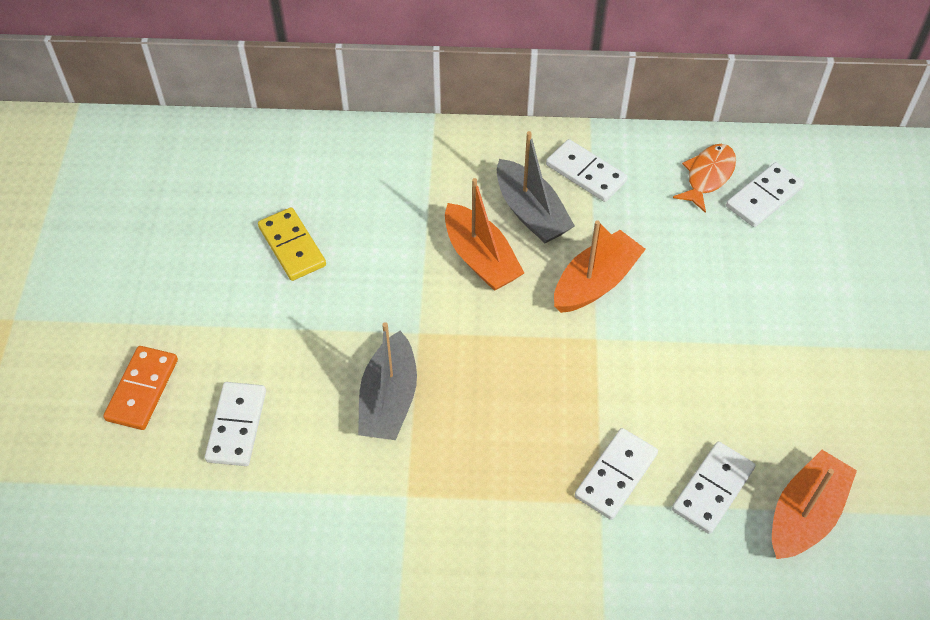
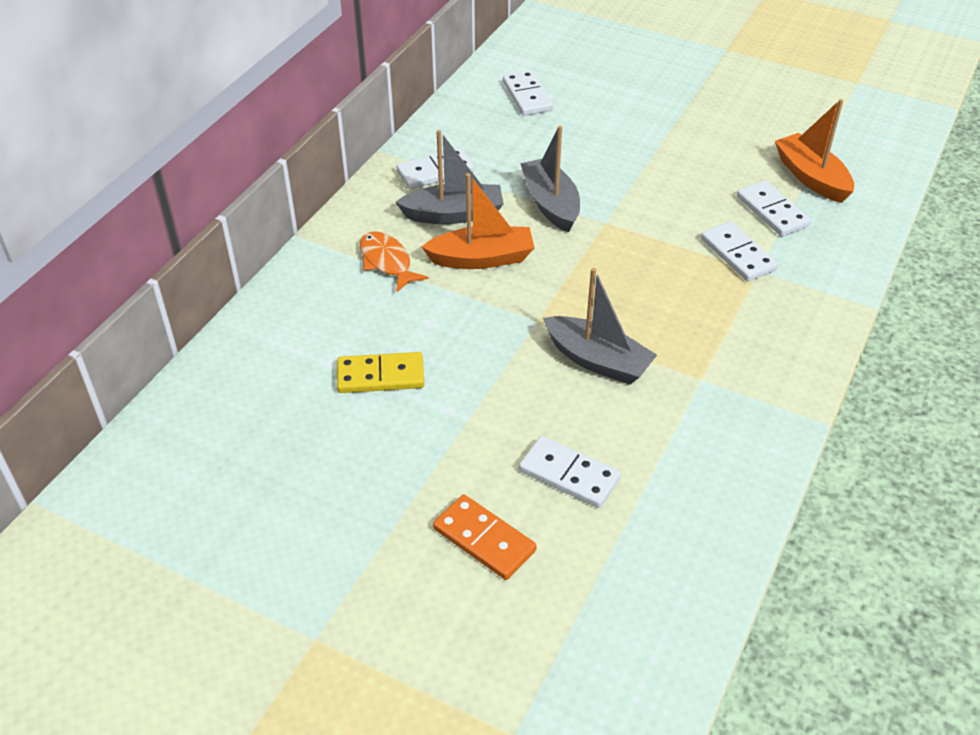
camera: 65 degrees left, 10 degrees down
(595, 282) = (551, 204): orange boat -> grey boat
(708, 176) = (487, 113): orange fish -> orange fish (387, 262)

